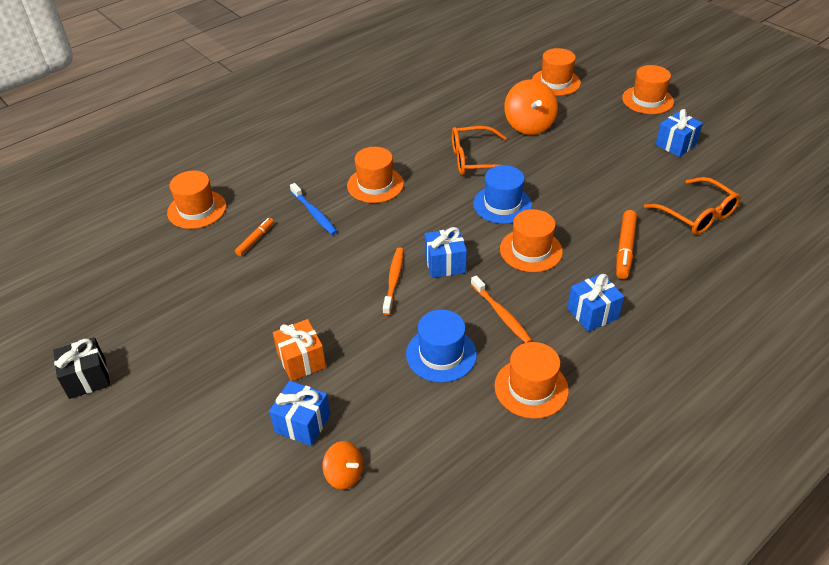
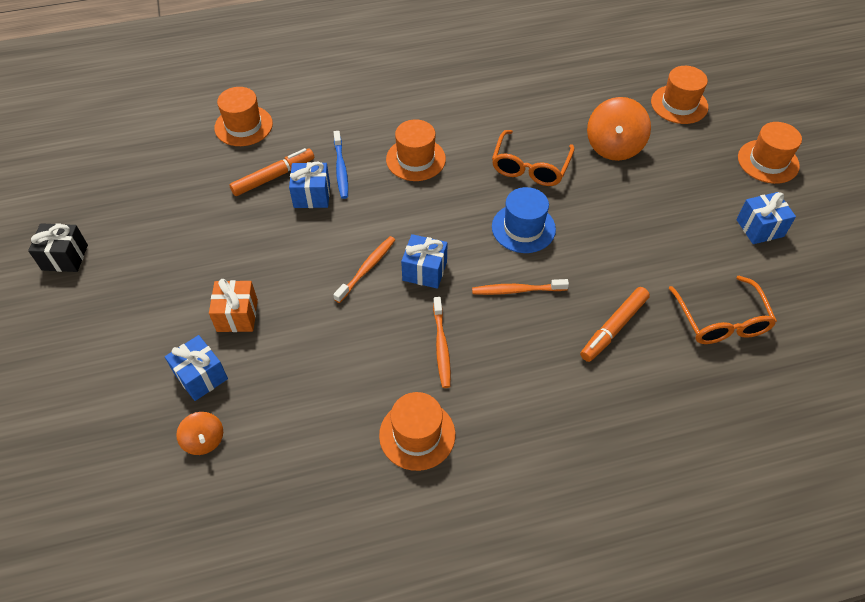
camera: 25 degrees right, 10 degrees up
(255, 240) = (273, 177): orange marker -> orange marker, size x1.62
(441, 354) = (359, 363): blue hat -> none
(475, 160) = (530, 167): orange glasses -> orange glasses turned 90 degrees counterclockwise
(531, 250) = (517, 290): orange hat -> orange toothbrush
(592, 313) = (530, 384): blue gift -> blue gift (312, 195)

